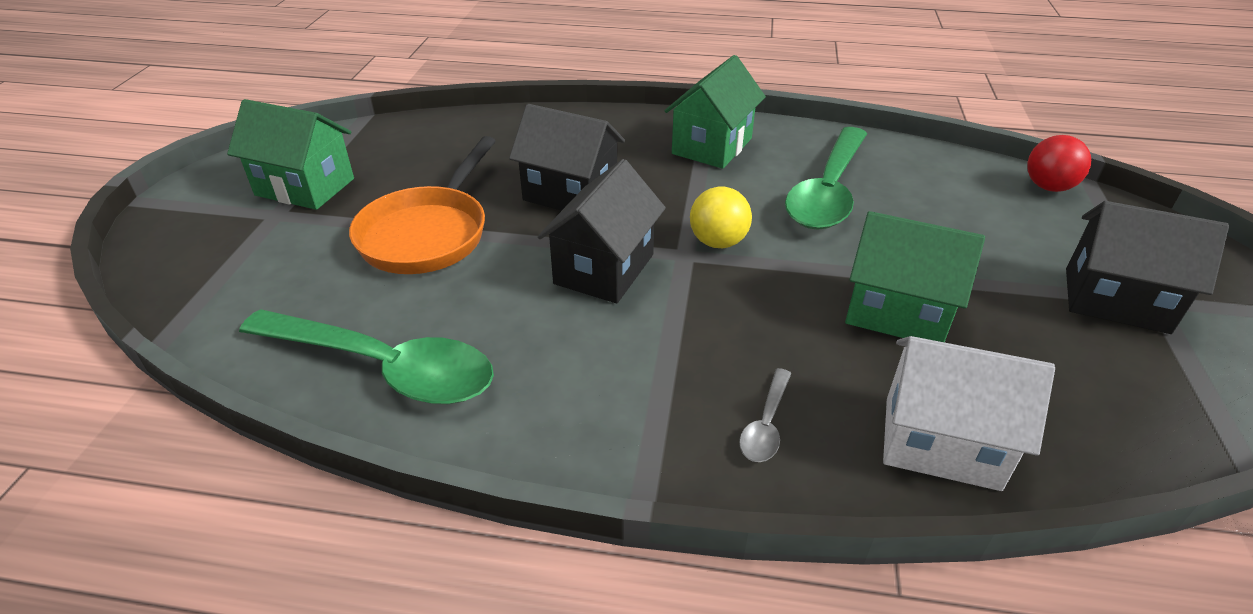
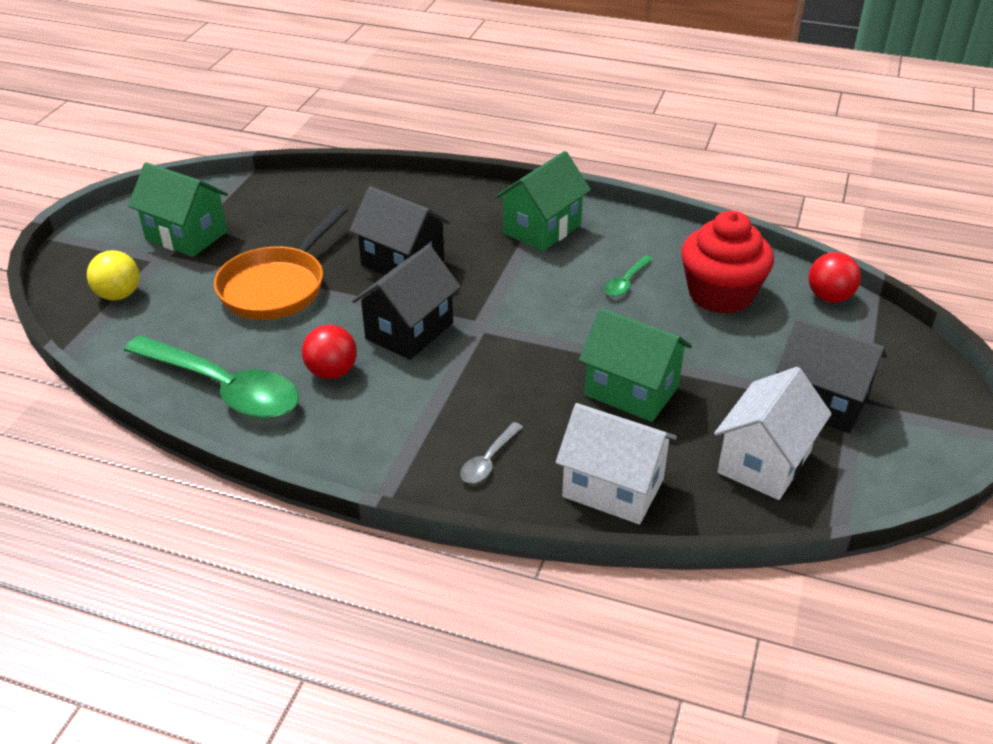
camera: 10 degrees right, 0 degrees up
(523, 330) = (332, 372): none -> red ball
(718, 242) = (510, 318): yellow ball -> yellow ball (119, 295)
(828, 191) = (626, 282): green spoon -> green spoon, size x0.43
(935, 195) = (720, 294): none -> red cupcake
(1101, 382) = (764, 462): none -> white house

